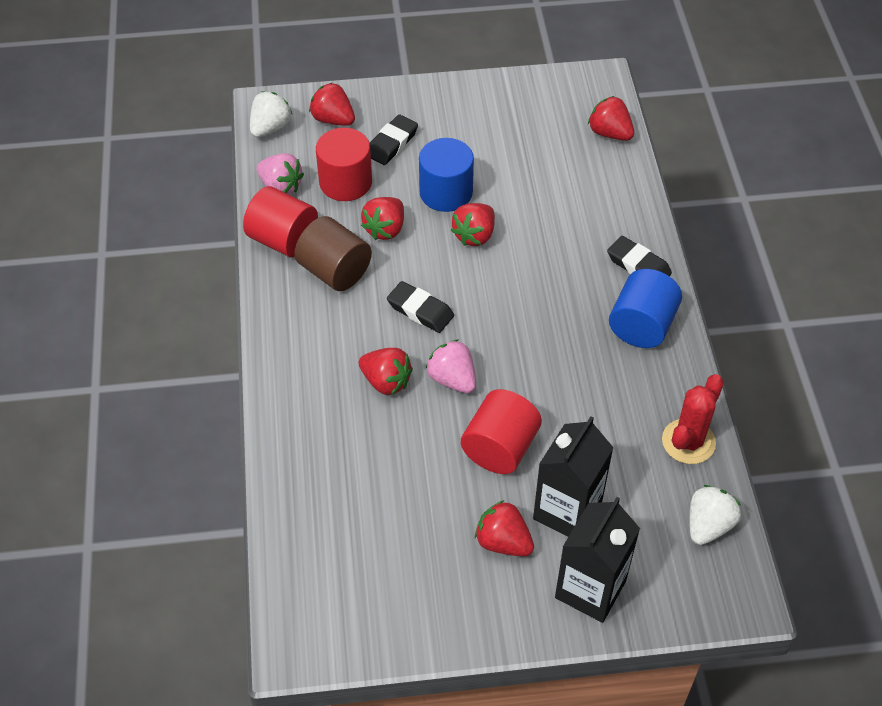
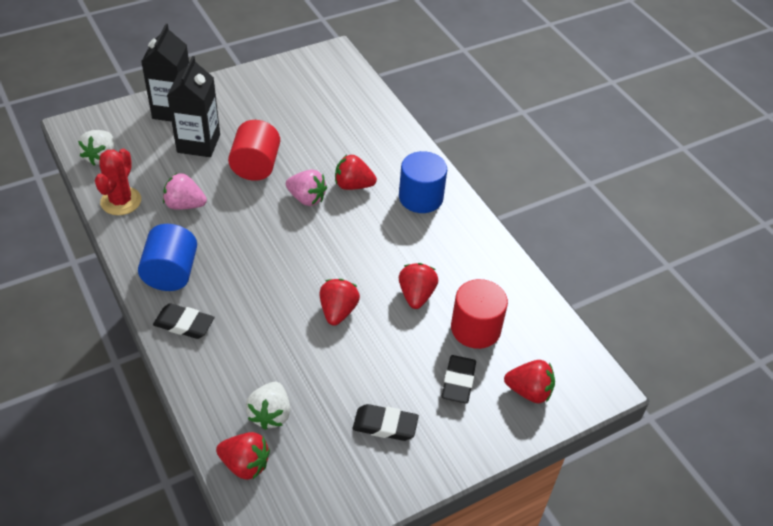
camera: 155 degrees right, 5 degrees down
(270, 128) = (579, 364): white strawberry -> white strawberry (270, 414)
(281, 186) = (527, 308): pink strawberry -> pink strawberry (185, 205)
(283, 240) = (492, 263): red cylinder -> none
(335, 271) = (436, 250): brown cylinder -> none
(420, 310) = (353, 238): black eraser -> black eraser (385, 425)
(446, 192) = (382, 345): blue cylinder -> blue cylinder (421, 197)
(503, 542) = (235, 120): red strawberry -> none

